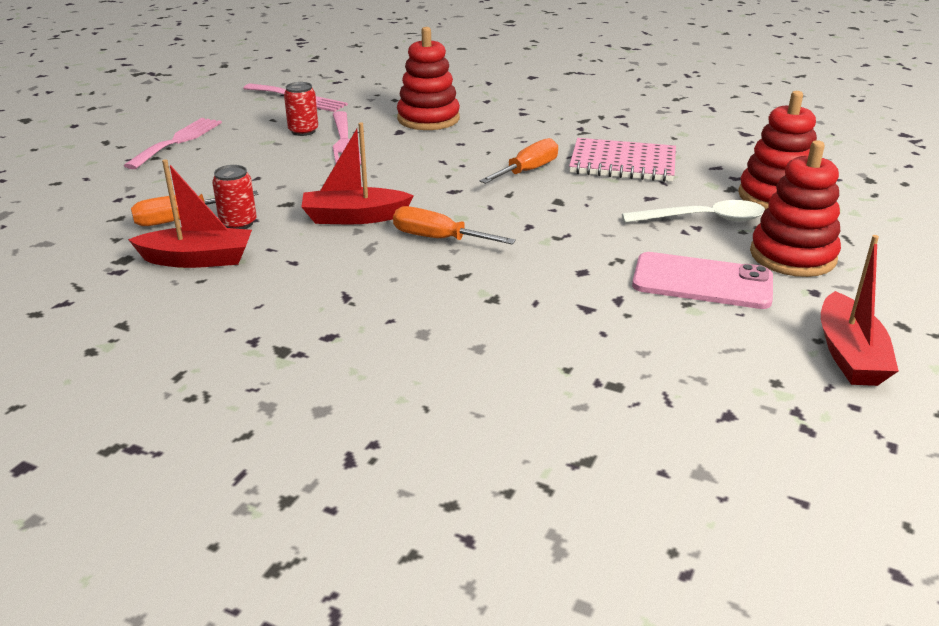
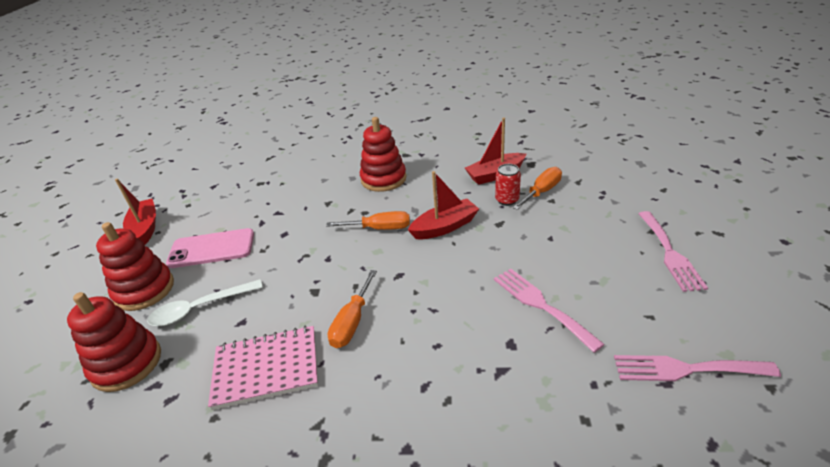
camera: 160 degrees right, 5 degrees up
(303, 131) = (596, 307): red can -> none
(428, 119) = (504, 383): red stacking toy -> red stacking toy (383, 179)

